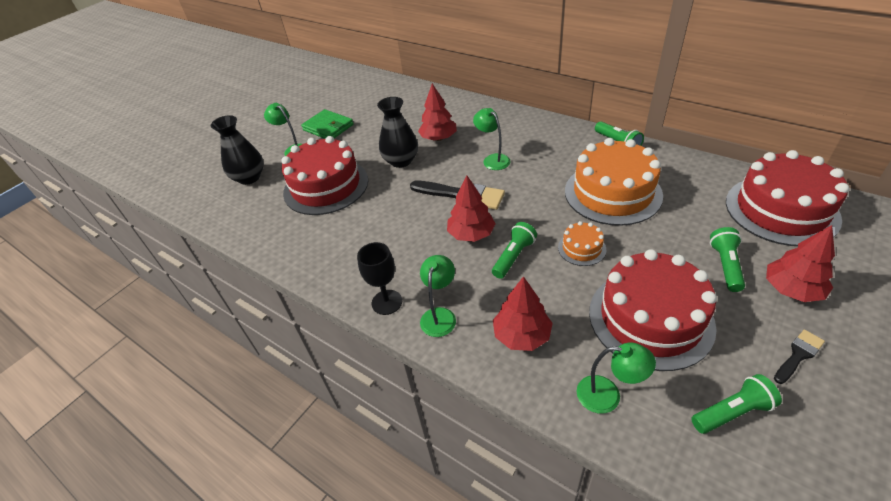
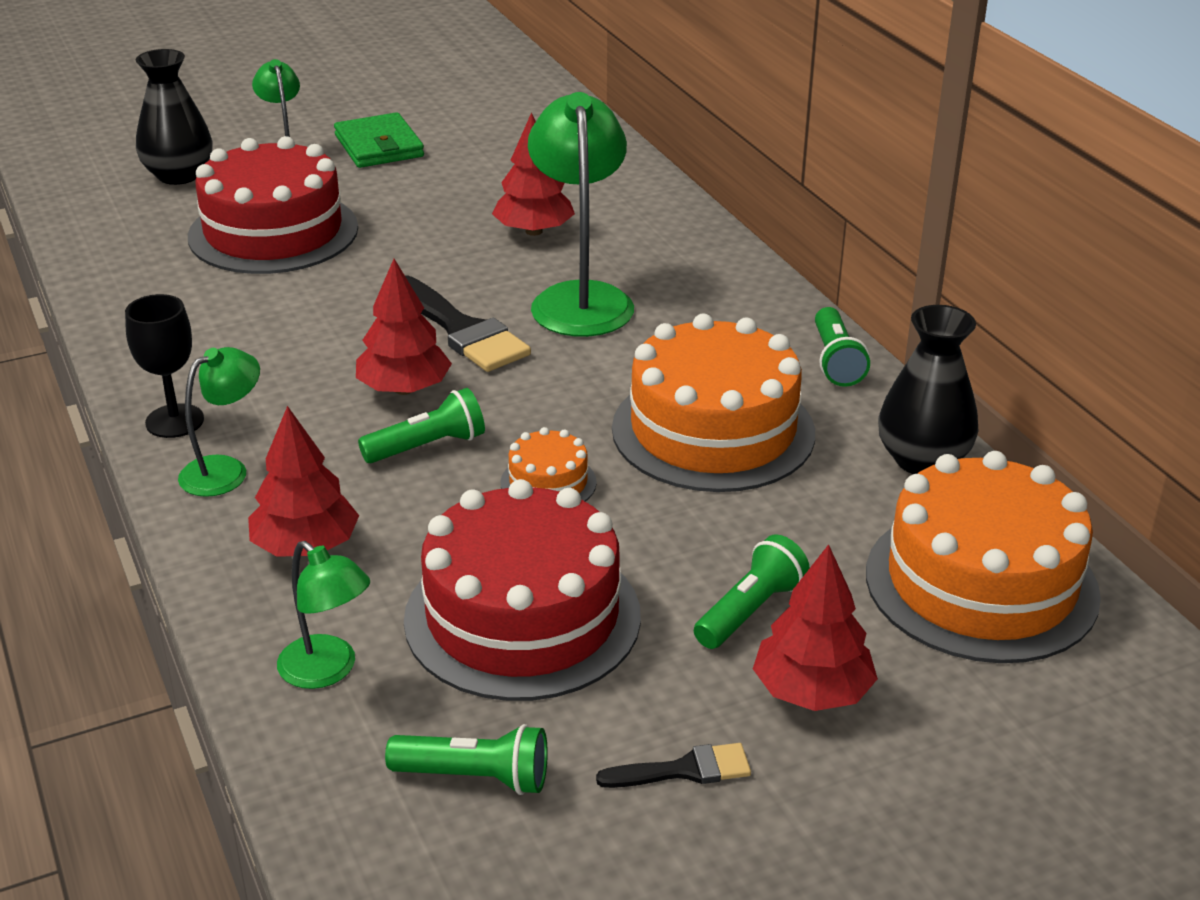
camera: 25 degrees right, 10 degrees down
(401, 161) = (430, 241): black vase -> black vase (922, 460)
(492, 159) = (580, 298): green lamp -> green lamp, size x1.79
(781, 210) = (981, 584): red cake -> orange cake

